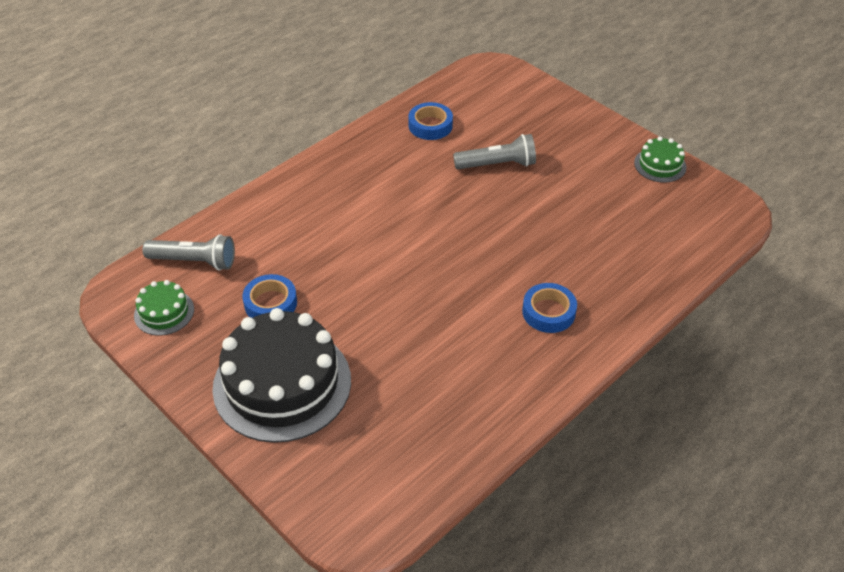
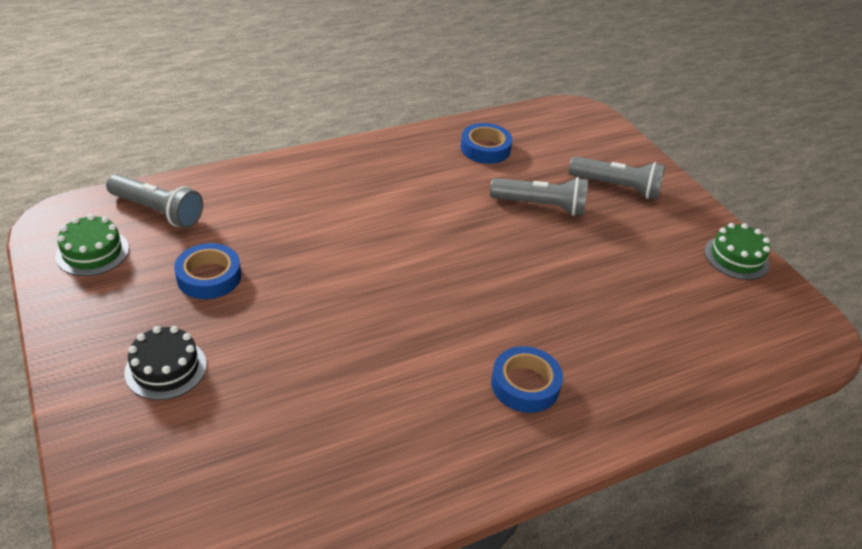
camera: 15 degrees right, 5 degrees down
(282, 384) = (166, 368): black cake -> black cake, size x0.46
(549, 130) = (617, 187): none -> grey flashlight

